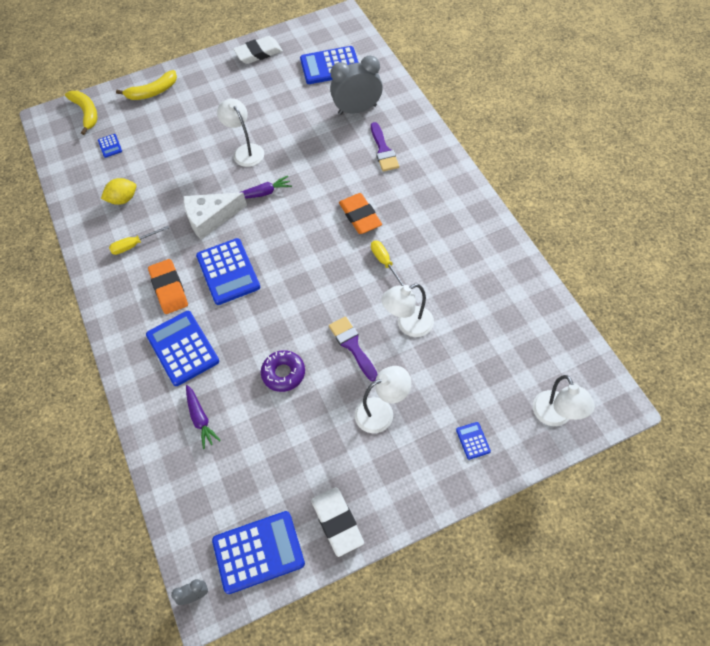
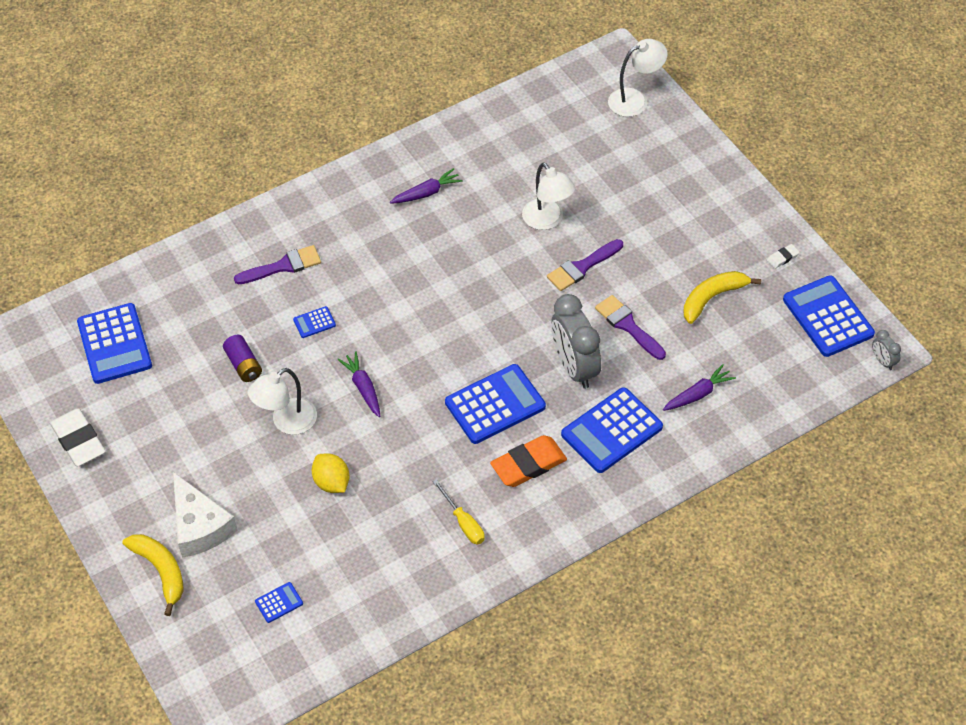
camera: 100 degrees left, 5 degrees down
(86, 113) = (207, 657): yellow banana -> yellow banana (712, 298)
(123, 199) = (384, 557): yellow lemon -> yellow lemon (332, 482)
(210, 218) = (410, 441): white cheese -> white cheese (200, 526)
(283, 373) = (628, 325): purple donut -> purple brush
(298, 129) = (244, 365): none -> purple battery
(337, 522) = (782, 258): white eraser -> white eraser, size x0.46
(357, 110) = (206, 302): grey clock -> grey clock (574, 367)
(360, 216) = (395, 279): orange eraser -> none
(382, 412) = (657, 234): white lamp -> none
(385, 263) = (464, 248): yellow screwdriver -> none
(447, 240) = (427, 193): none -> purple carrot
(473, 440) = (674, 160): blue calculator -> blue calculator (314, 322)

